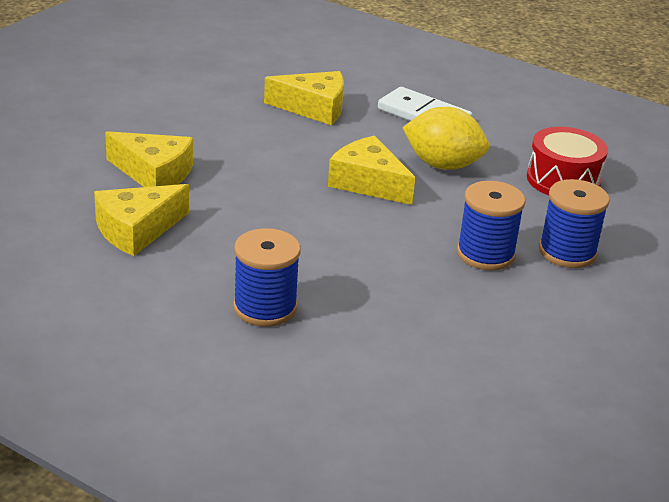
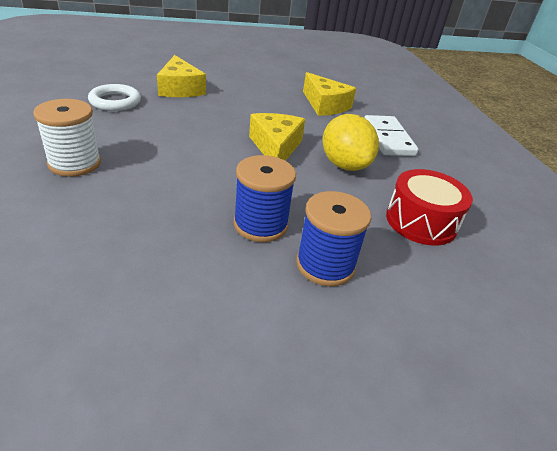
camera: 45 degrees right, 5 degrees up
(137, 230) = (115, 101): yellow cheese -> white ring
(265, 307) = (75, 163): blue spool -> white spool

